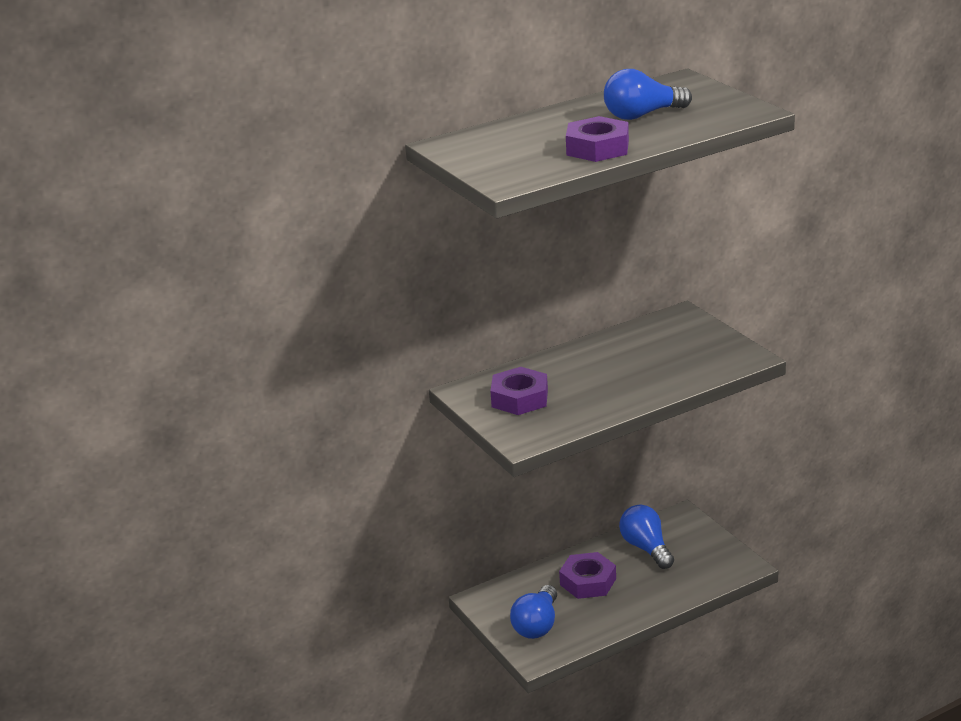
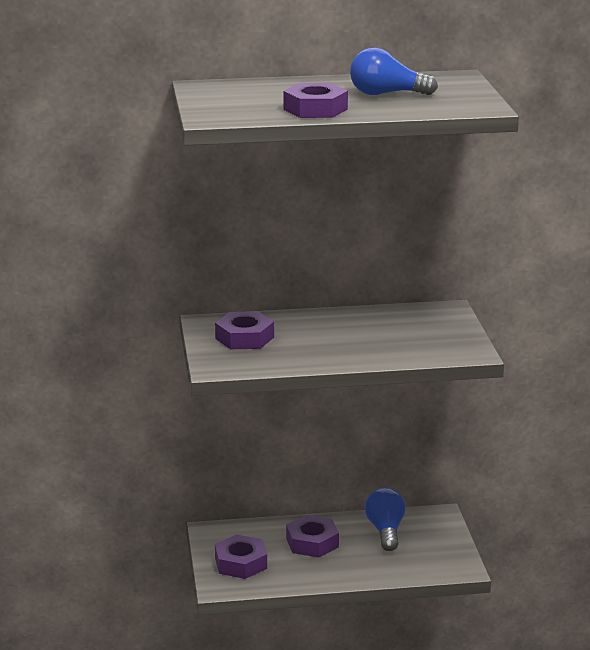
camera: 20 degrees right, 5 degrees down
(537, 625) = (241, 563): blue light bulb -> purple nut

